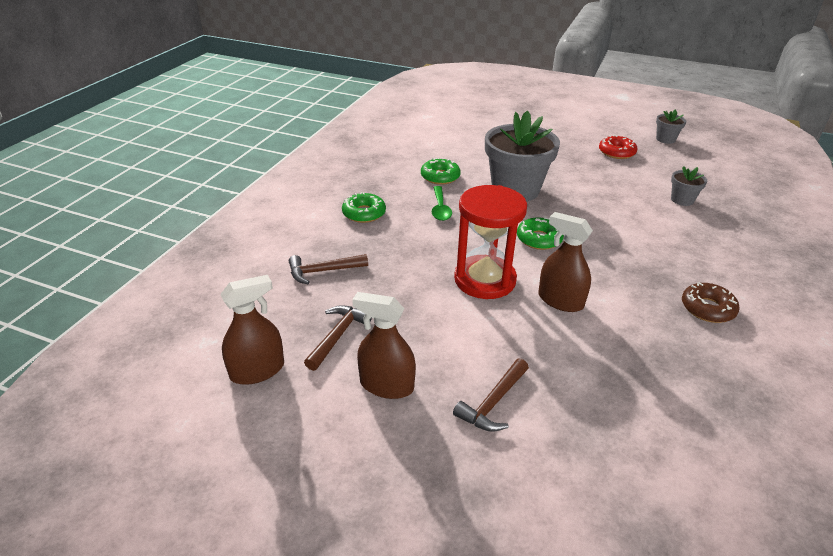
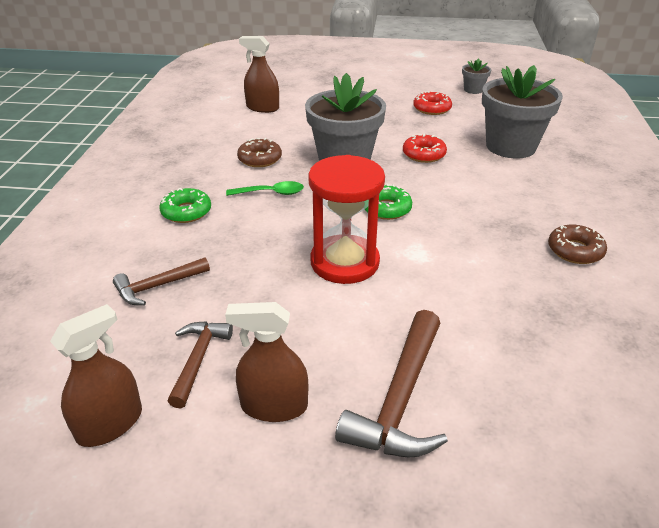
camera: 15 degrees left, 0 degrees up
(440, 177) = (260, 159): green donut -> brown donut
(440, 208) = (271, 193): green spoon -> green spoon turned 75 degrees counterclockwise
(493, 403) = (400, 399): brown hammer -> brown hammer, size x1.63
(560, 300) = (431, 270): brown spray bottle -> brown spray bottle (262, 108)
(592, 195) = (423, 154): none -> red donut
(682, 200) = (510, 146): grey flower pot -> grey flower pot, size x2.21

